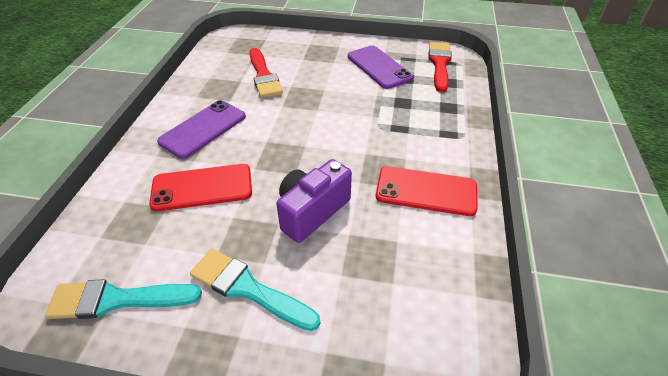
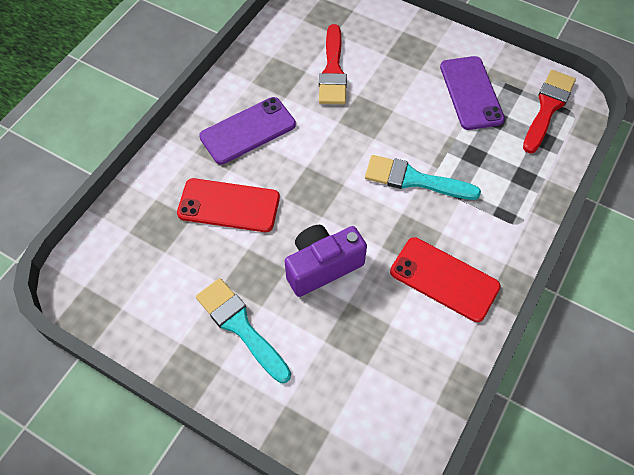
camera: 20 degrees right, 15 degrees up
(117, 299) = (133, 300): turquoise brush -> turquoise brush (415, 180)

